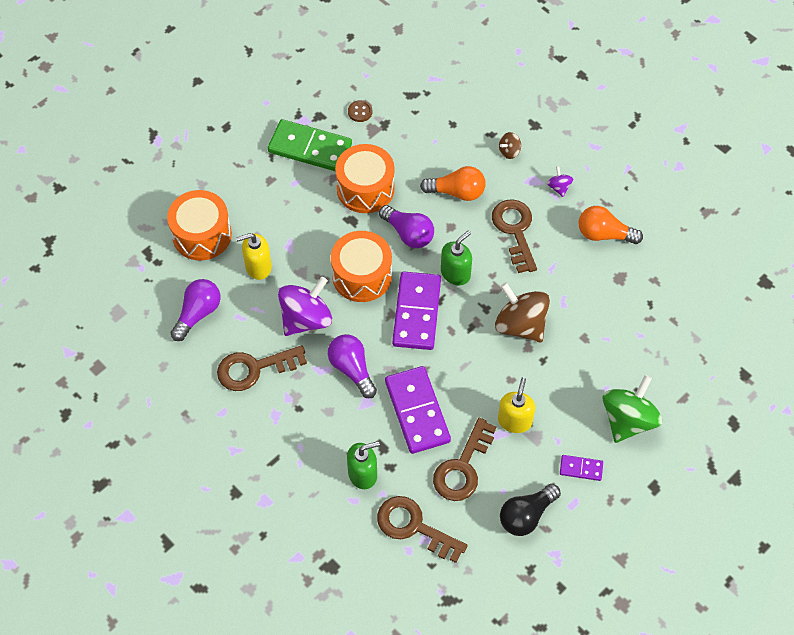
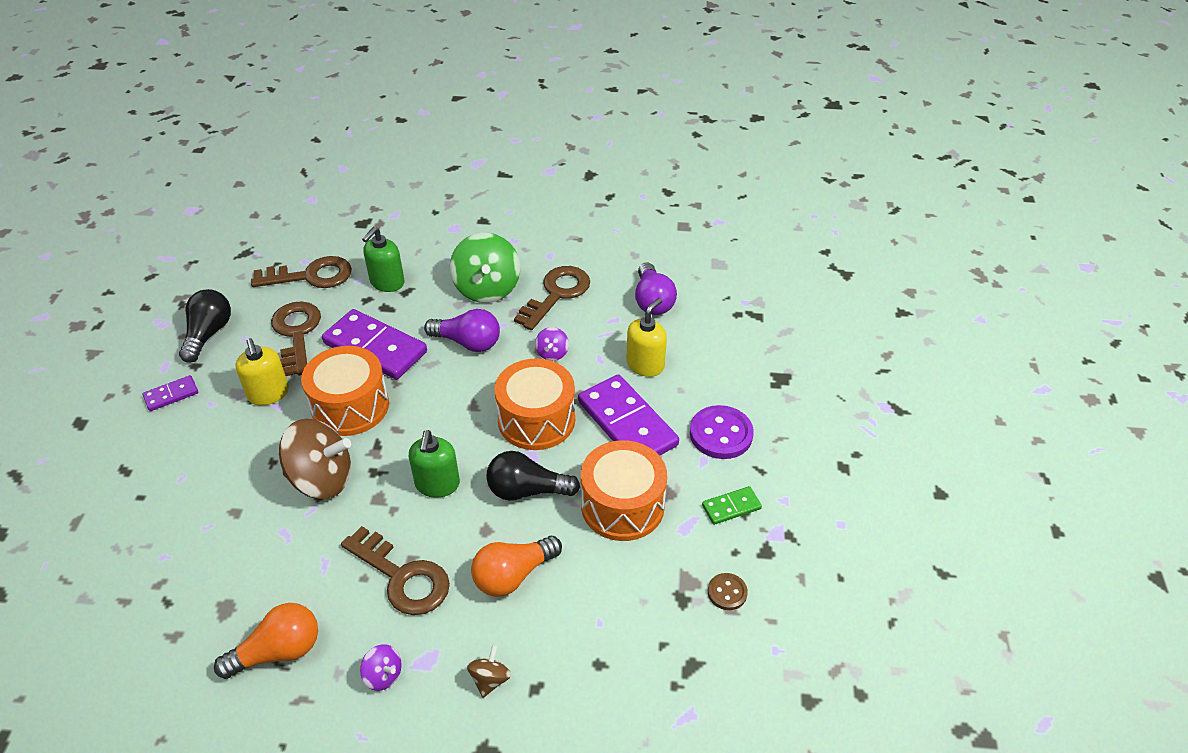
camera: 140 degrees right, 15 degrees down
(202, 235) = (729, 357): orange drum -> orange drum (350, 406)
(267, 190) = (721, 434): none -> purple button
(306, 319) = (552, 353): purple spinning top -> purple spinning top, size x0.46
(310, 148) = (731, 507): green domino -> green domino, size x0.48
(408, 233) = (527, 490): purple light bulb -> black light bulb
(417, 312) = (447, 423): purple domino -> purple domino (627, 423)
(628, 420) = (138, 463): green spinning top -> green spinning top (487, 289)

